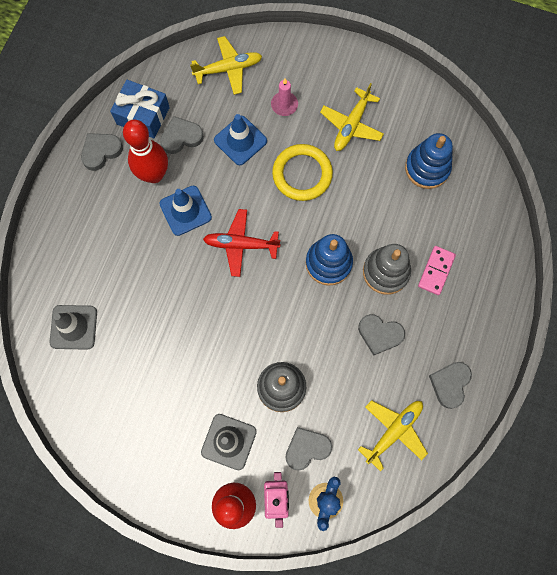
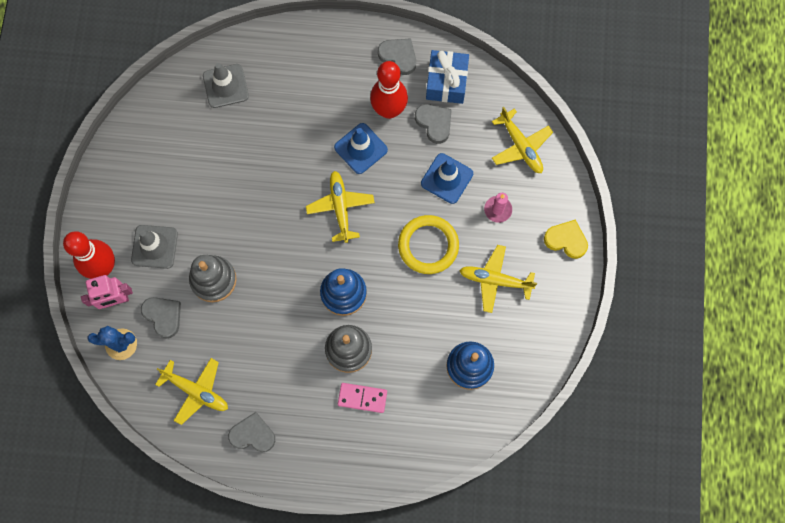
camera: 75 degrees right, 0 degrees up
(241, 244) = (340, 208): red plane -> yellow plane
(329, 56) = (566, 240): none -> yellow heart
(379, 334) = (285, 357): grey heart -> none

